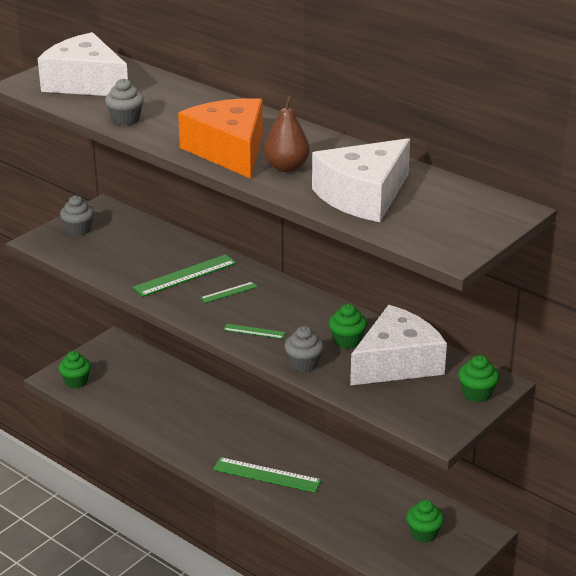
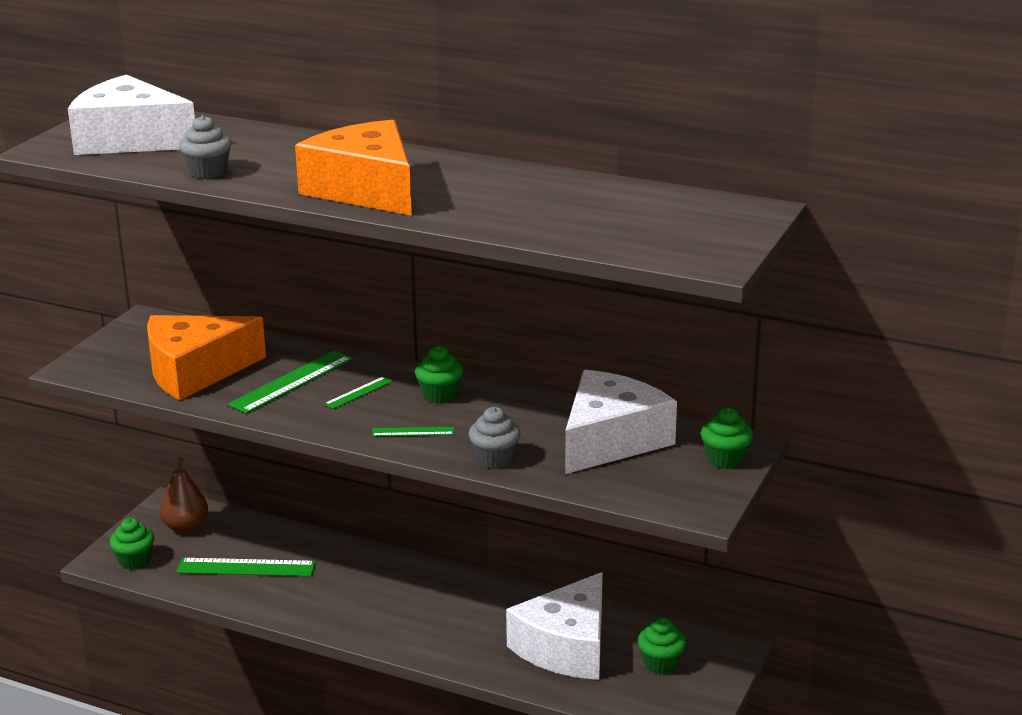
camera: 15 degrees left, 5 degrees down
(78, 229) = (123, 349): grey cupcake -> none
(121, 256) = (195, 371): none -> orange cheese
(267, 475) = (434, 630): green ruler -> green ruler (246, 567)
(286, 167) = (450, 198): brown pear -> brown pear (186, 527)
(347, 341) = (537, 425): green cupcake -> green cupcake (439, 395)
(363, 196) = (566, 217): white cheese -> white cheese (566, 647)

